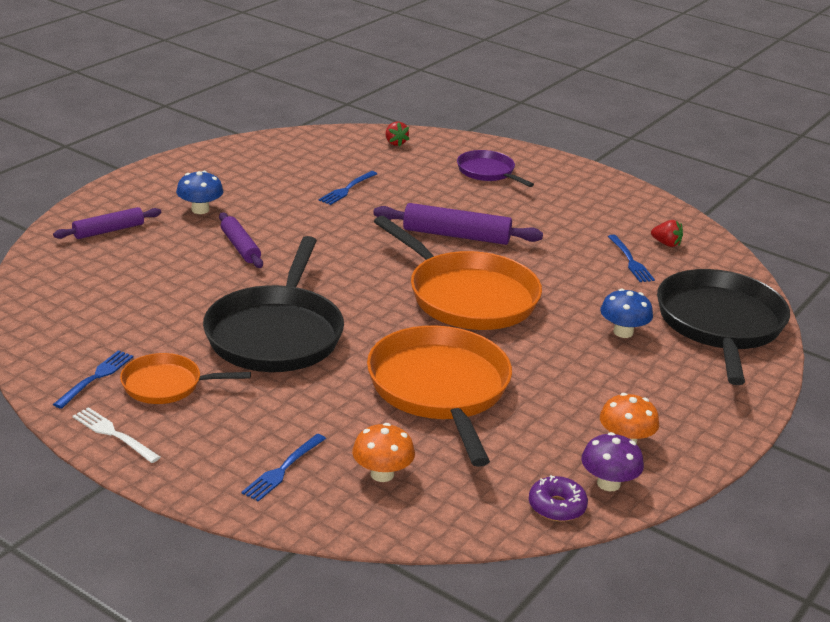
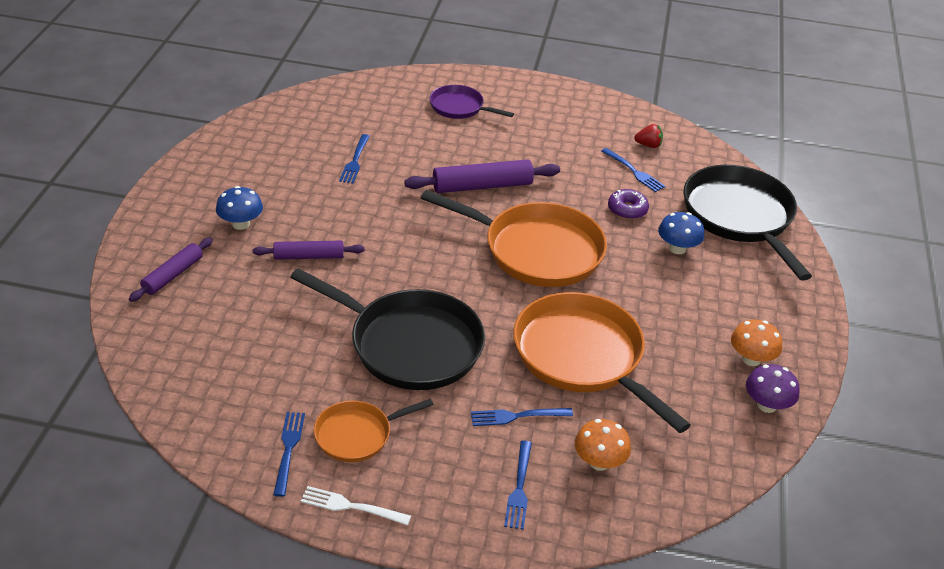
camera: 25 degrees left, 10 degrees up
(240, 247) = (309, 256): purple rolling pin -> purple rolling pin turned 45 degrees counterclockwise
(276, 334) = (410, 345): black pan -> black pan turned 45 degrees counterclockwise
(331, 415) = (517, 416): none -> blue fork
(395, 143) = (359, 95): red strawberry -> none
(557, 506) = (746, 442): purple donut -> purple donut (627, 210)

